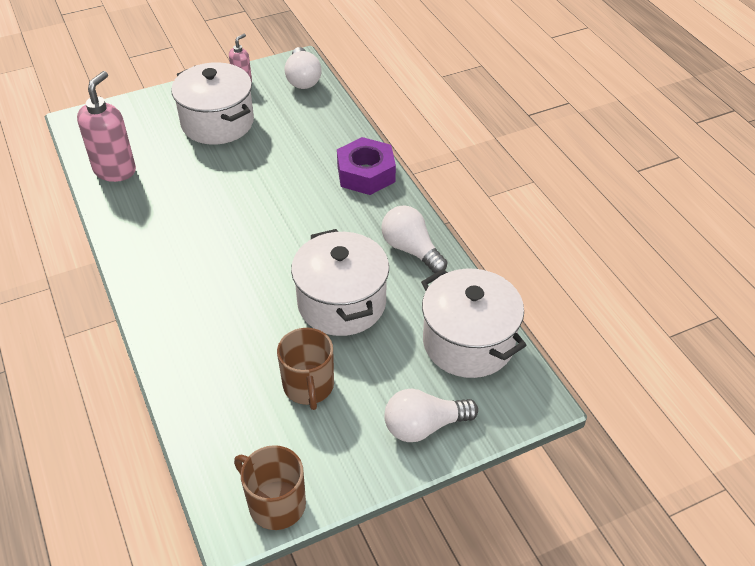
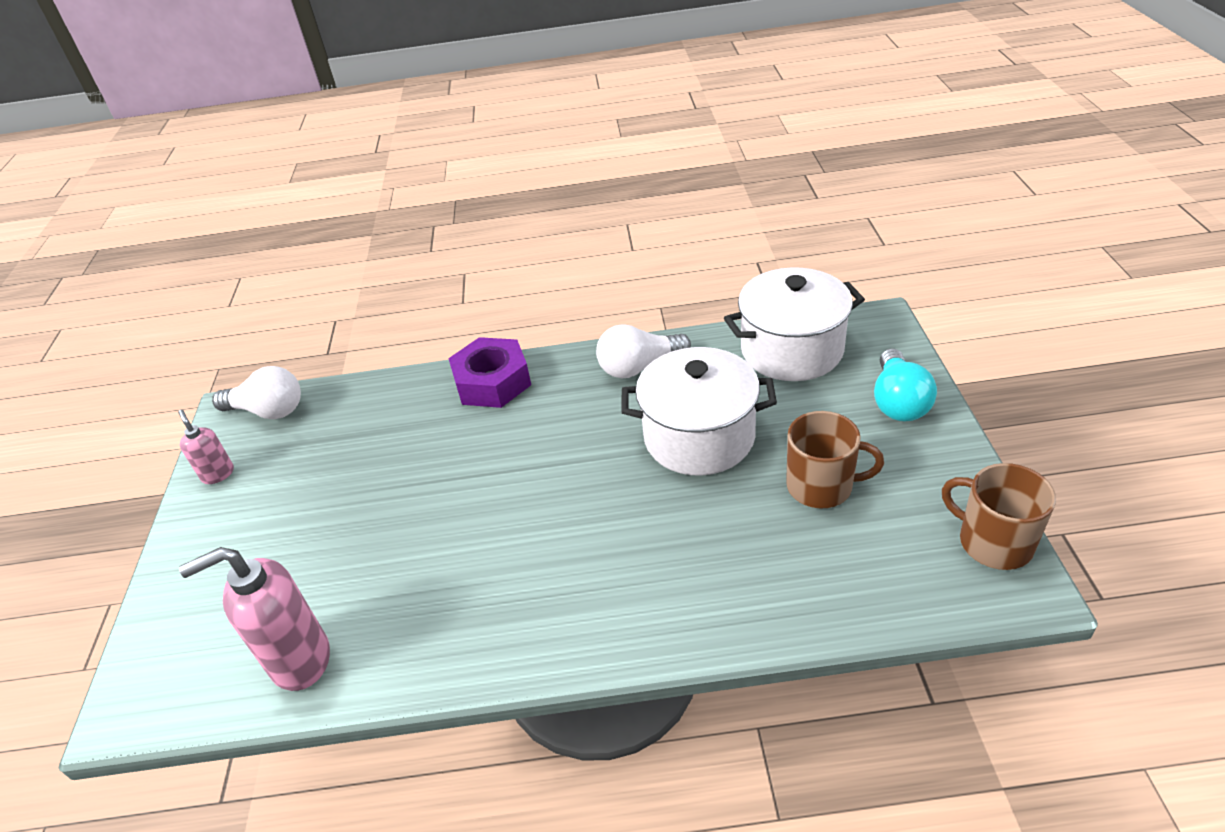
camera: 65 degrees left, 5 degrees down
(115, 170) = (300, 660): pink soap dispenser -> pink soap dispenser turned 60 degrees counterclockwise
(217, 123) = (286, 514): white pot -> none
(275, 503) = (993, 542): brown mug -> brown mug turned 75 degrees clockwise
(424, 426) = (898, 402): white light bulb -> turquoise light bulb

